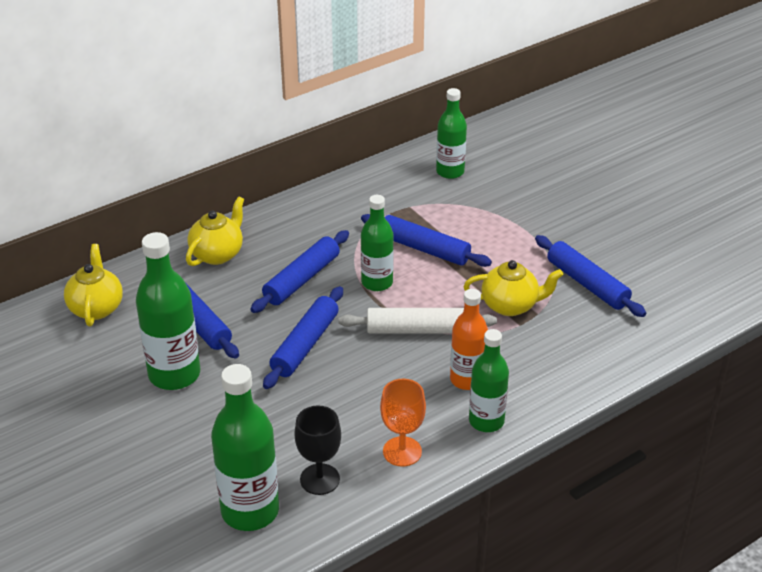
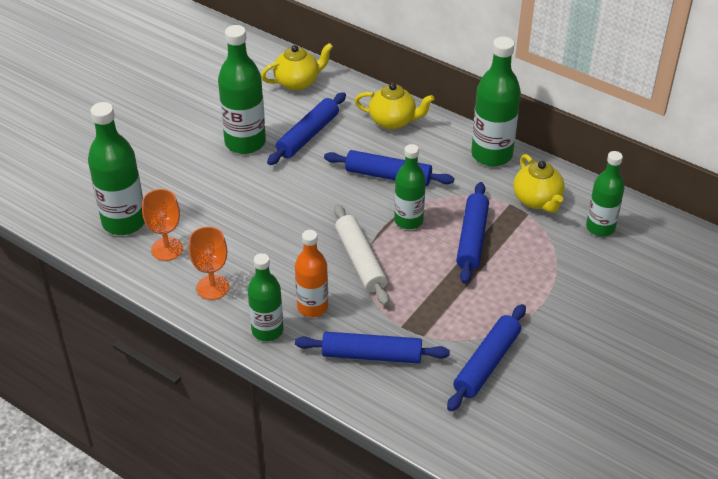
camera: 70 degrees right, 5 degrees up
(305, 345) = (309, 200): blue rolling pin -> blue rolling pin (371, 355)
(314, 204) = (491, 155): none -> green bottle
(320, 479) = (167, 249): black goblet -> orange goblet
(510, 305) = (424, 314): yellow teapot -> yellow teapot (537, 200)

